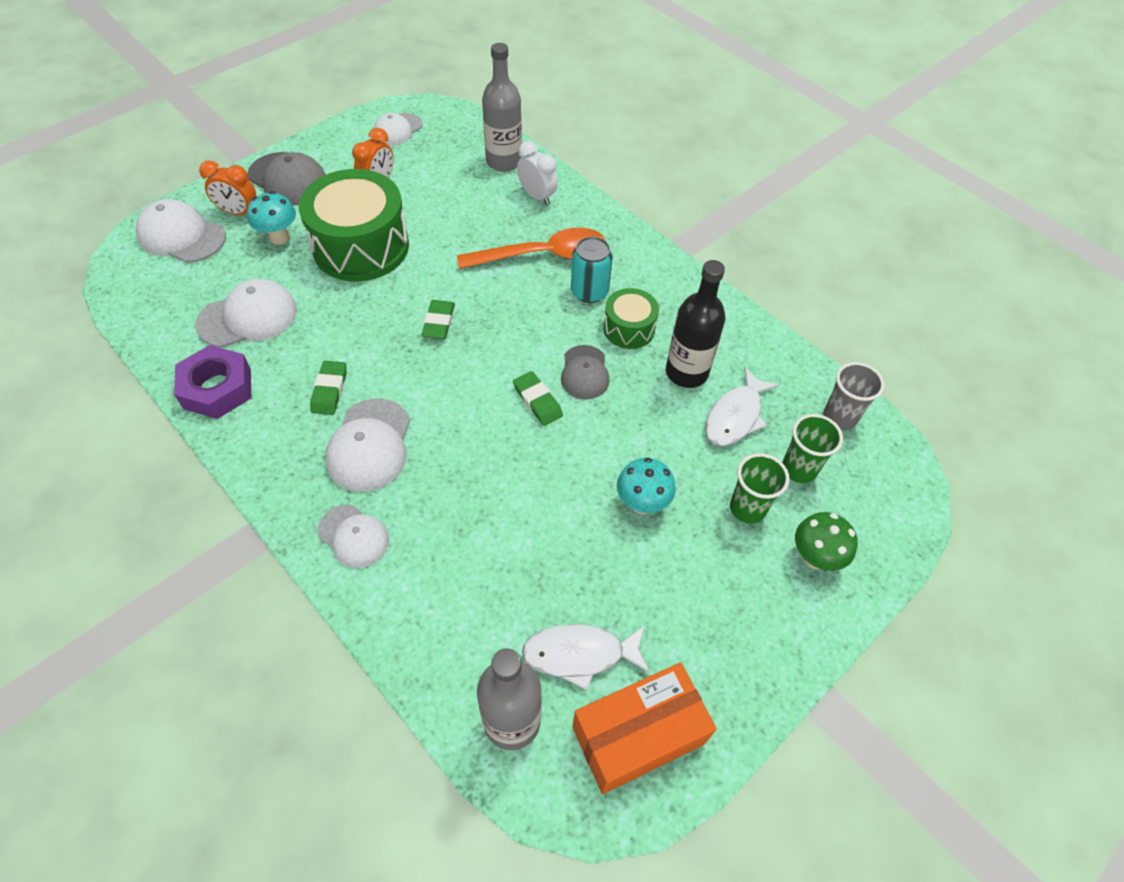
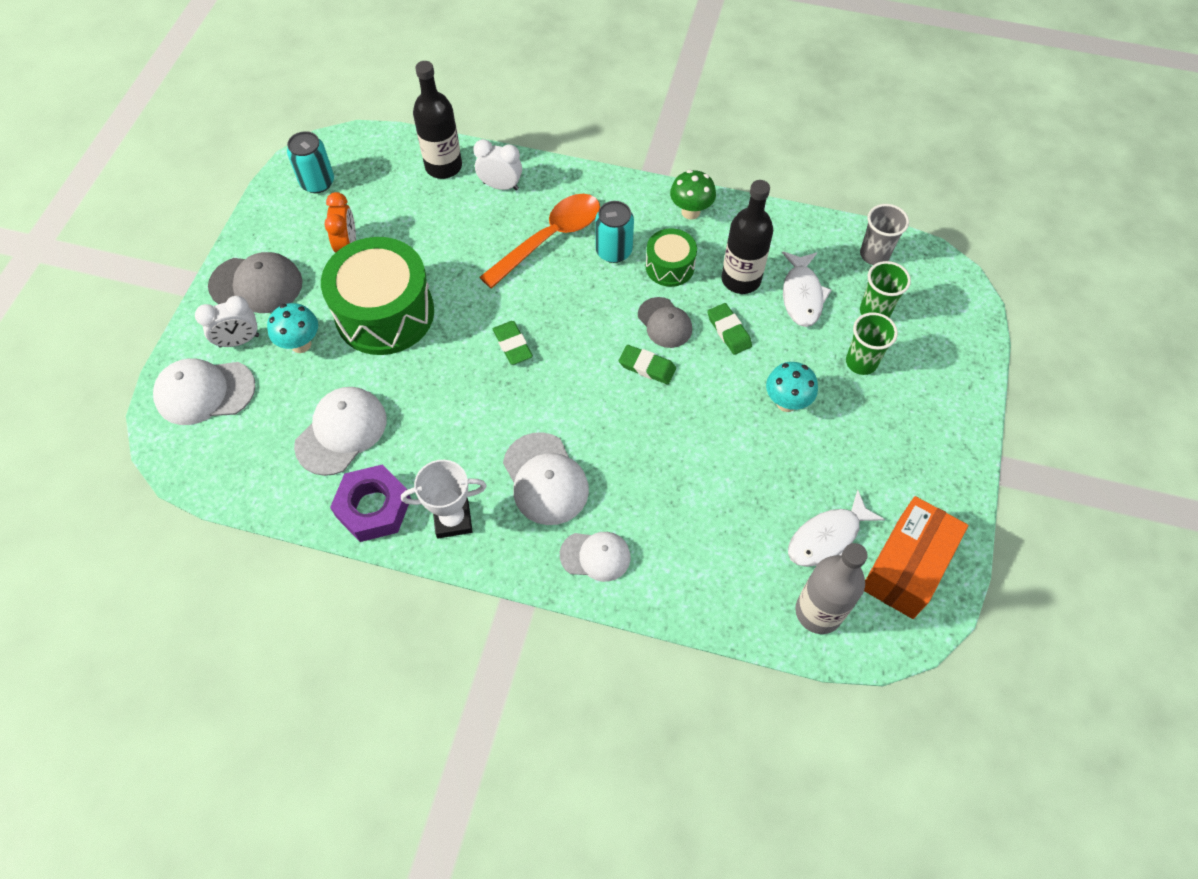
camera: 30 degrees left, 5 degrees up
(239, 212) = (239, 341): orange clock -> white clock
(267, 434) = (453, 519): none -> white trophy
(329, 390) = (472, 454): green eraser -> green eraser (729, 331)
(397, 129) = (317, 182): white cap -> turquoise can
(504, 161) = (443, 166): grey bottle -> black bottle
(814, 557) = (930, 372): green mushroom -> green mushroom (690, 212)

